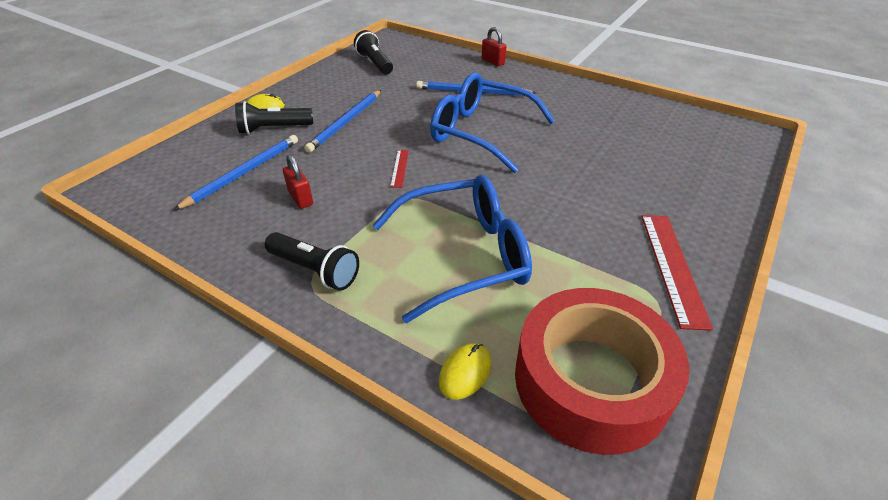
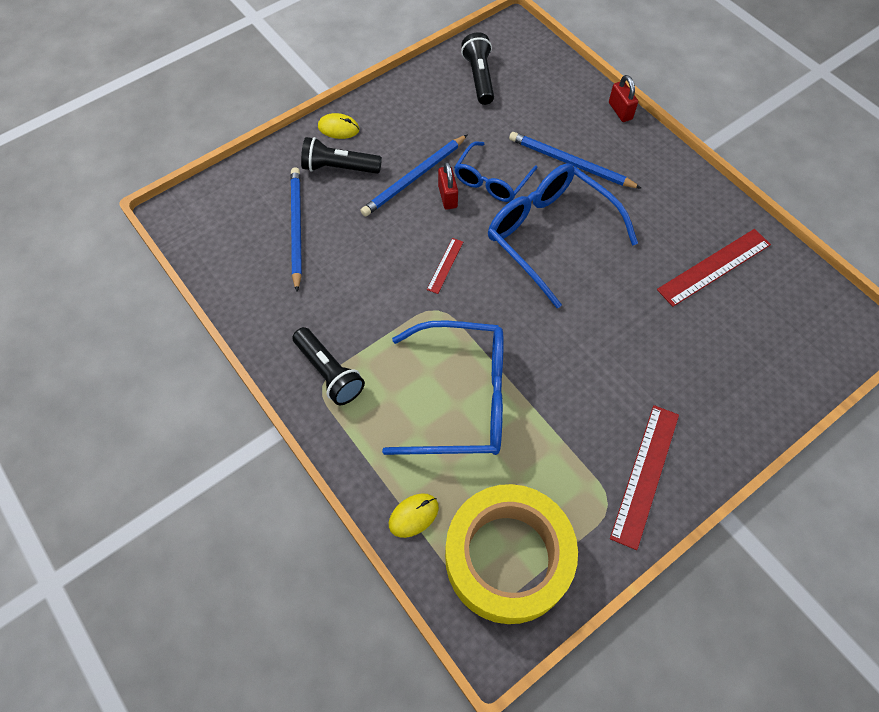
camera: 20 degrees right, 20 degrees up
(244, 173) = (296, 228): blue pencil -> blue pencil turned 60 degrees counterclockwise
(300, 198) = (340, 279): red padlock -> red padlock (447, 196)
(414, 112) = (491, 180): none -> blue glasses
(591, 380) = (507, 558): red tape -> yellow tape
(621, 124) = (714, 267): none -> red ruler

